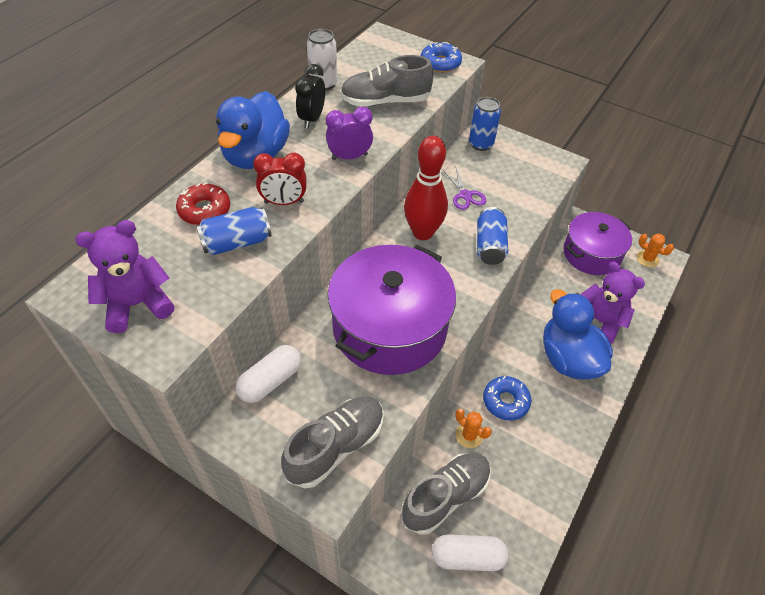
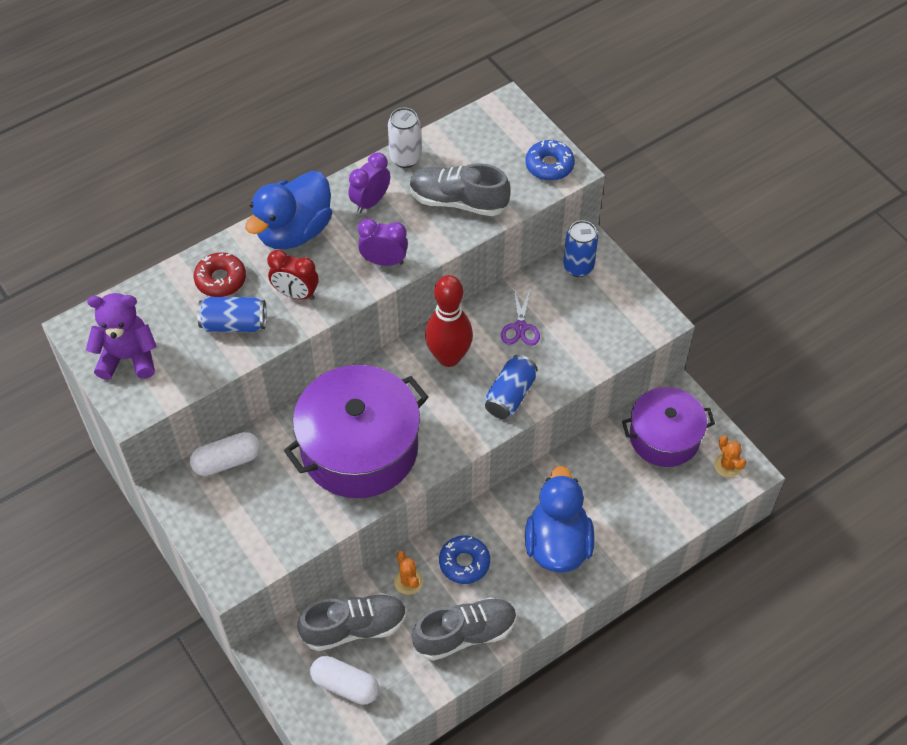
camera: 25 degrees right, 5 degrees up
(312, 119) = (370, 202): black clock -> purple clock
(336, 447) = (255, 540): grey shoe -> grey shoe (465, 634)
(599, 322) = (619, 517): purple teddy bear -> none

